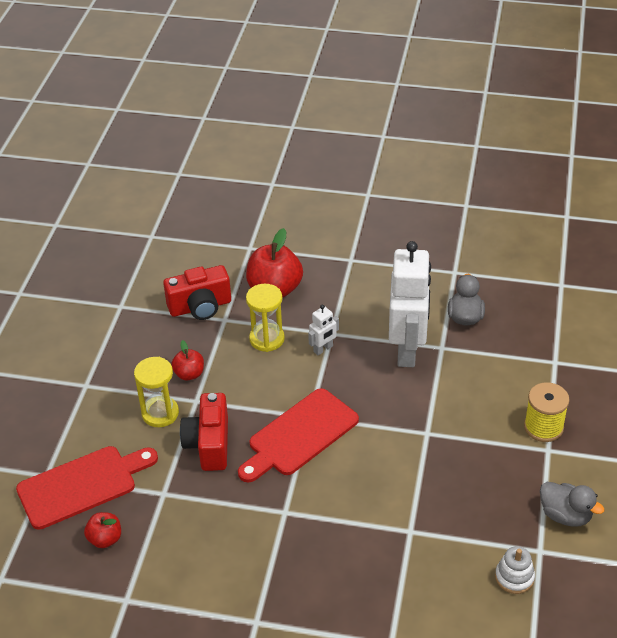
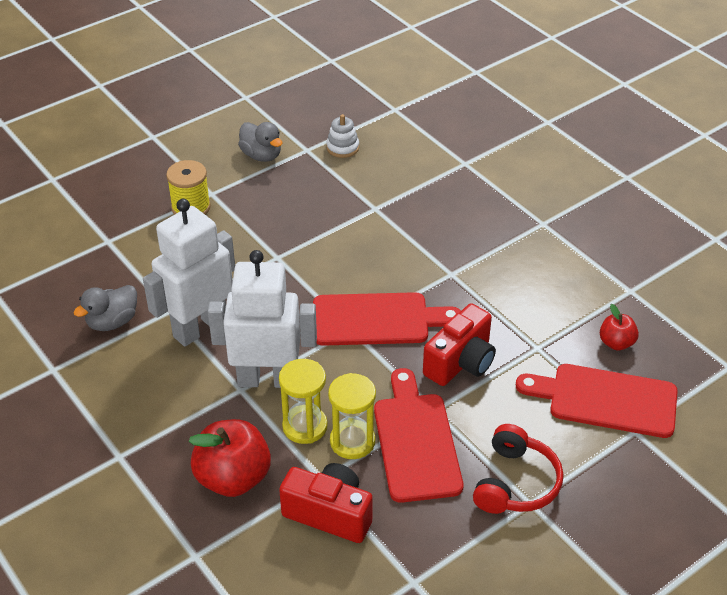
camera: 140 degrees left, 0 degrees up
(104, 390) = (516, 483): none -> red headphones
(160, 413) = (479, 420): yellow hourglass -> yellow hourglass (352, 441)
(189, 374) = (415, 442): red apple -> red cutting board
(323, 349) = (267, 379): white robot -> white robot, size x2.32
(565, 515) = (261, 155): grey duck -> grey duck turned 150 degrees clockwise

